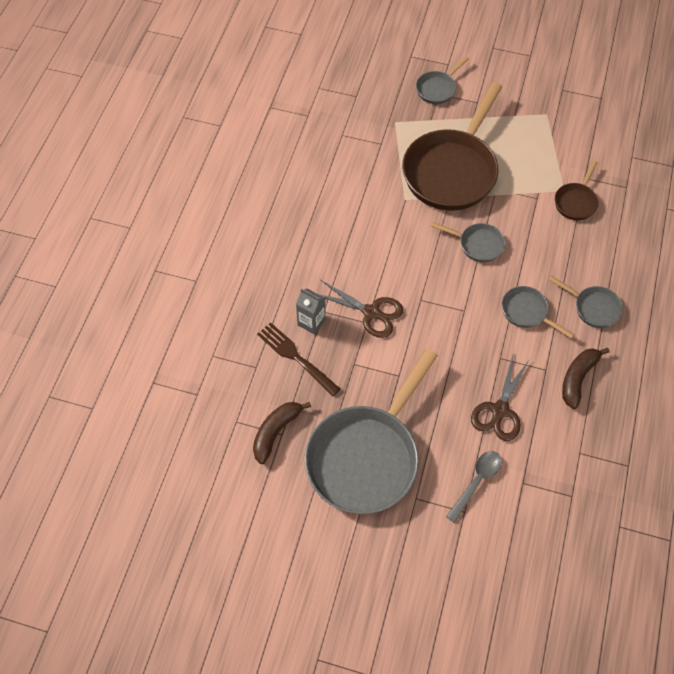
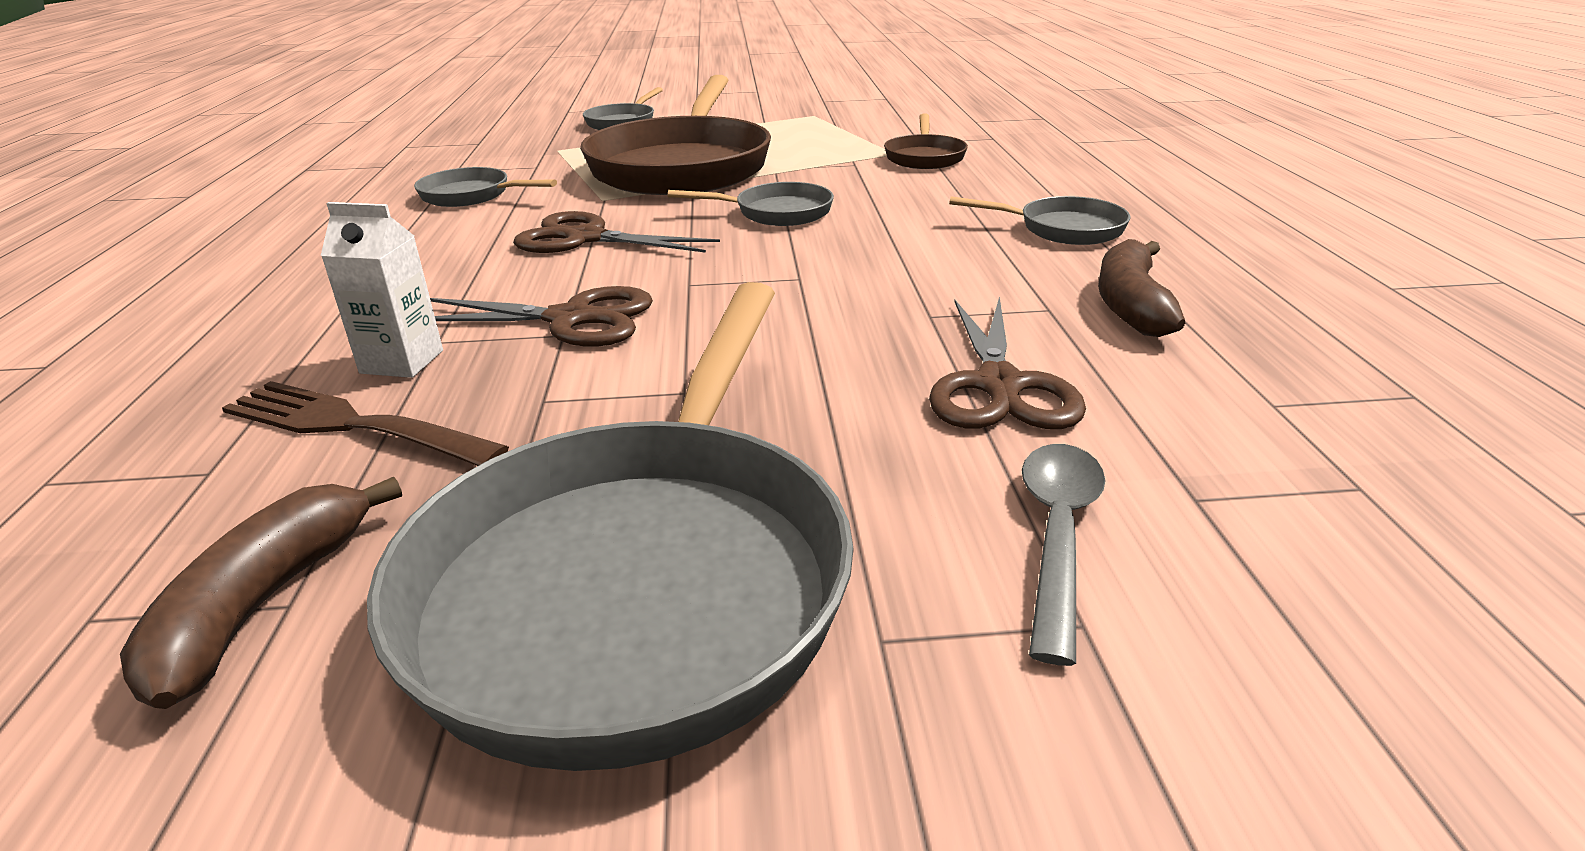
camera: 20 degrees left, 30 degrees down
(311, 322) = (402, 362): grey carton -> white carton
(389, 242) = (586, 238): none -> brown scissors
(527, 312) = (937, 255): grey pan -> grey pan (471, 195)

